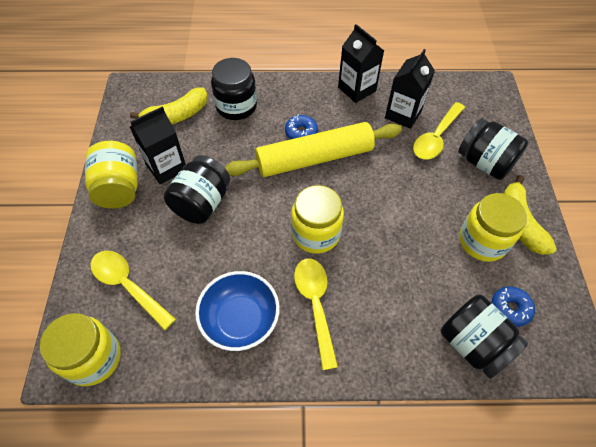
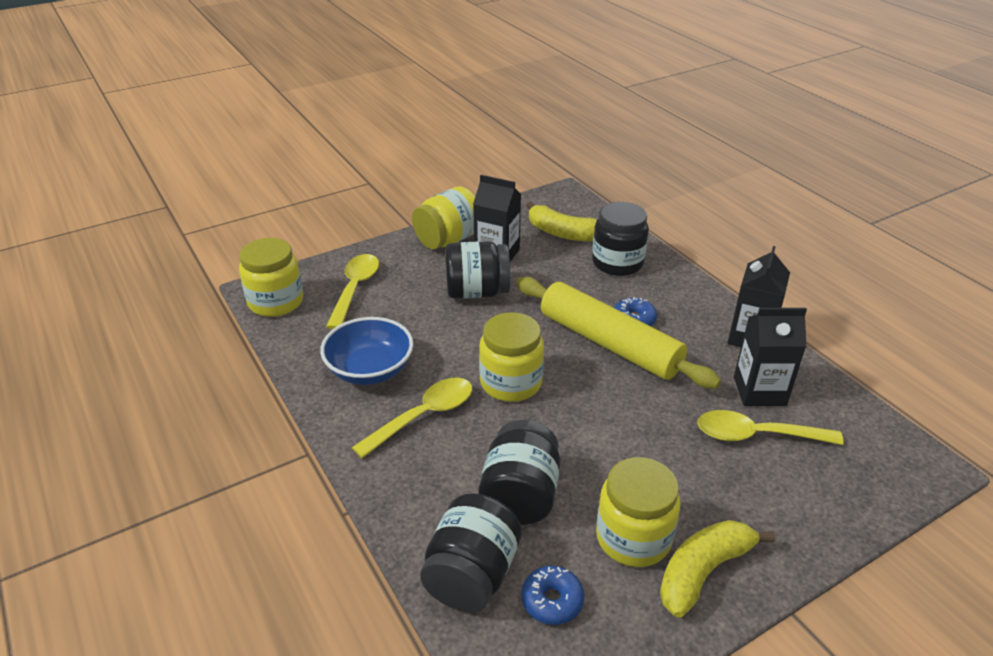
camera: 60 degrees right, 20 degrees down
(484, 163) = (769, 500): black jar -> black jar (520, 496)

